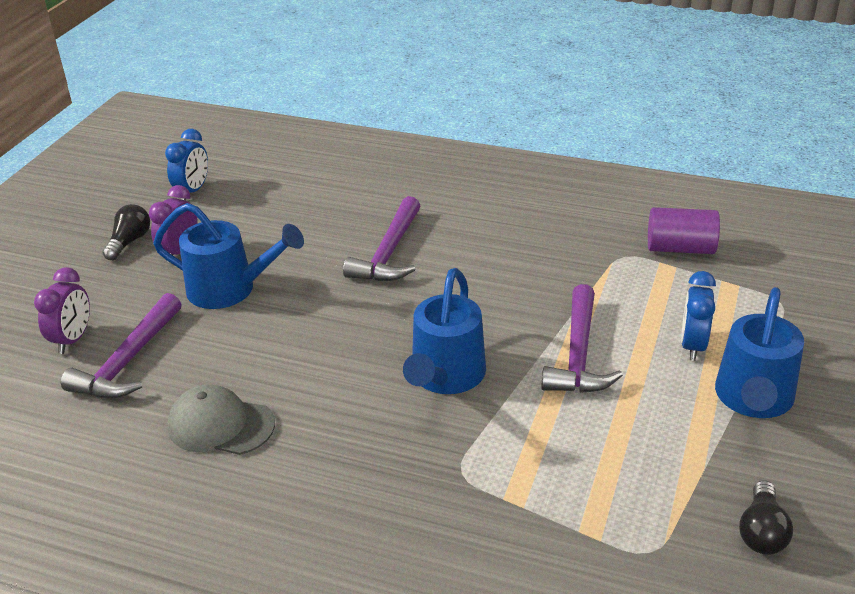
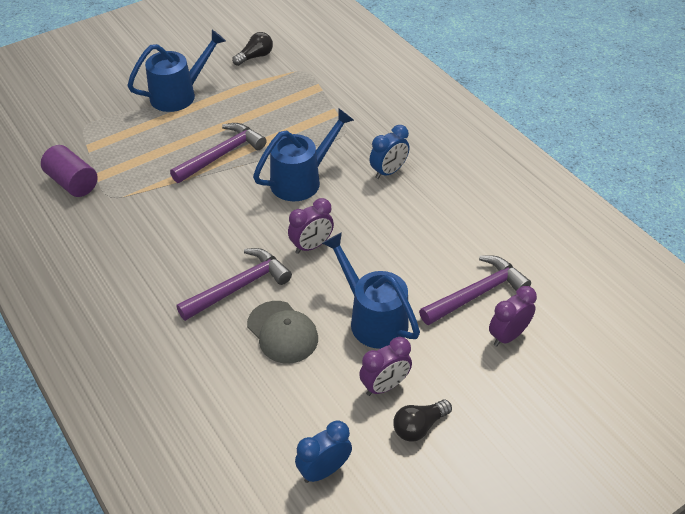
camera: 145 degrees left, 10 degrees up
(220, 425) = (444, 217): grey cap -> grey cap (282, 332)
(356, 317) = (311, 246): none -> purple clock
(692, 346) = (163, 129): blue clock -> blue clock (388, 172)

